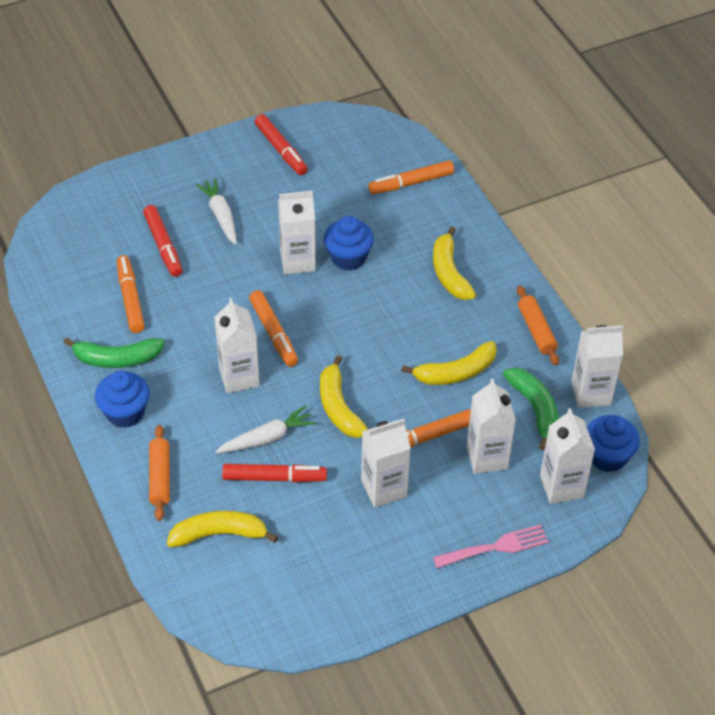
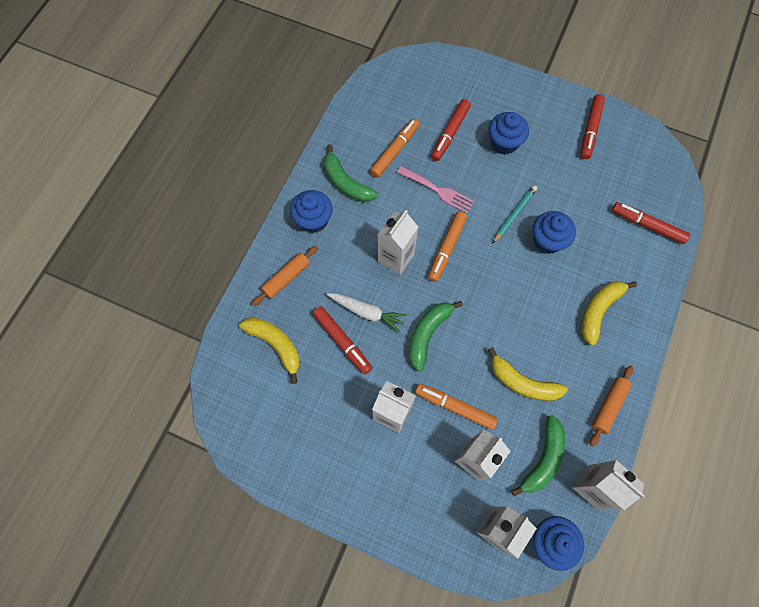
camera: 50 degrees right, 20 degrees up
(220, 215) = (504, 143): white carrot -> blue cupcake
(297, 261) = (514, 214): white carton -> turquoise pencil
(339, 407) = (428, 334): yellow banana -> green banana
(411, 183) = (647, 225): orange marker -> red marker
(495, 547) = (410, 523): pink fork -> pink fork (438, 190)

